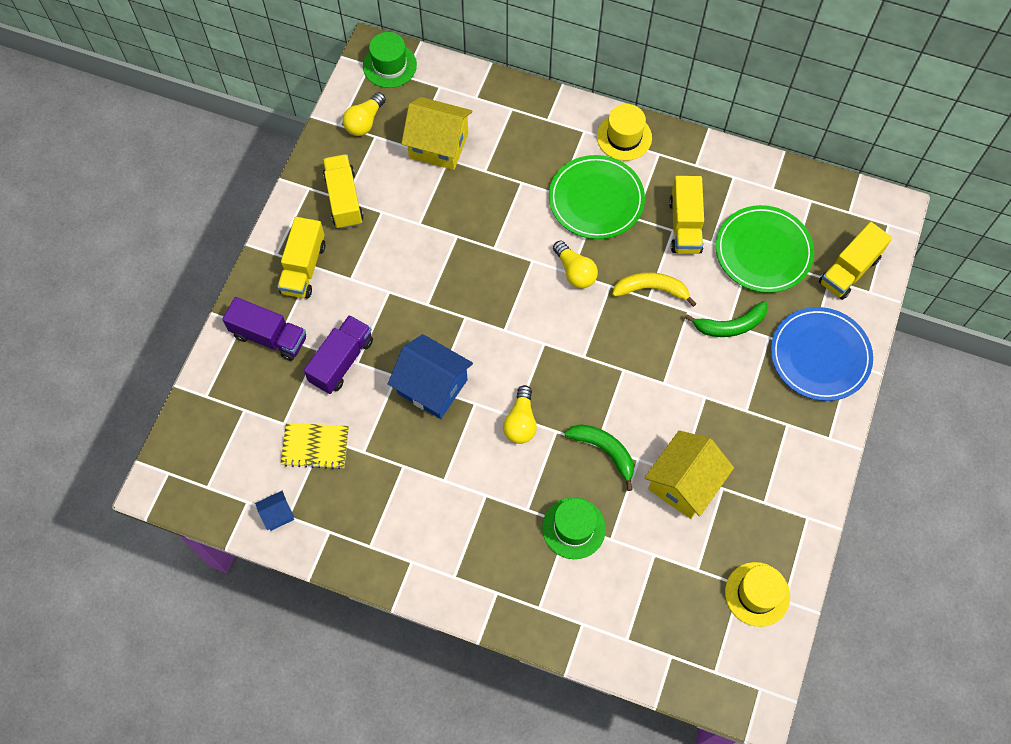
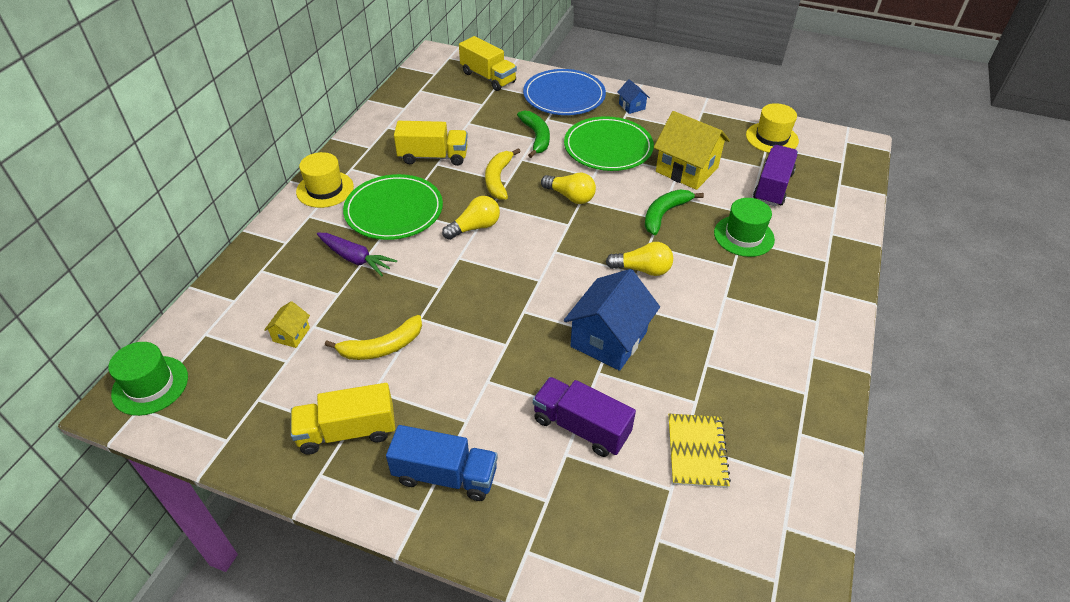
camera: 90 degrees left, 20 degrees down
(269, 337) = (548, 513): purple truck -> purple truck (772, 187)
(277, 514) = (793, 489): blue house -> blue house (632, 106)
(303, 268) = (445, 475): yellow truck -> blue truck
(364, 122) = (231, 411): yellow light bulb -> yellow light bulb (570, 197)
(425, 211) = (382, 347): none -> yellow banana
(438, 145) = (291, 334): yellow house -> yellow house, size x0.47
(528, 177) = (355, 259): none -> purple carrot
(763, 251) = (465, 116): green plate -> green plate (608, 147)

